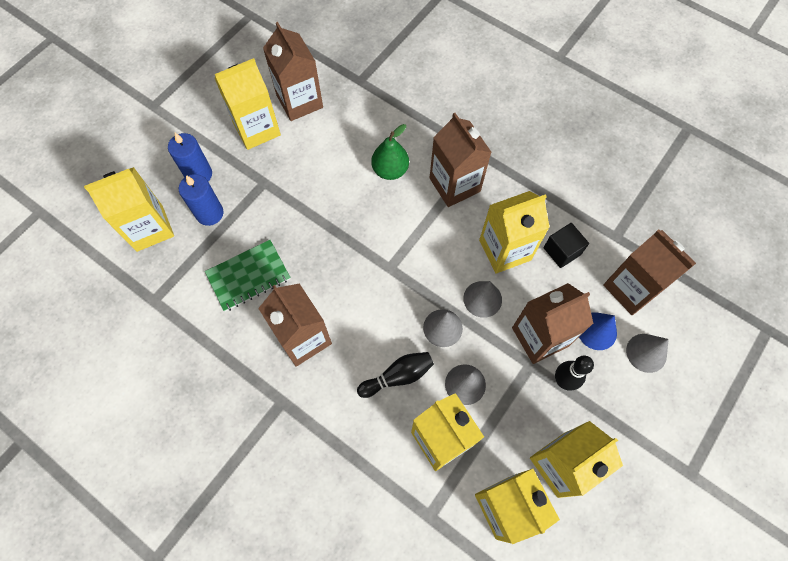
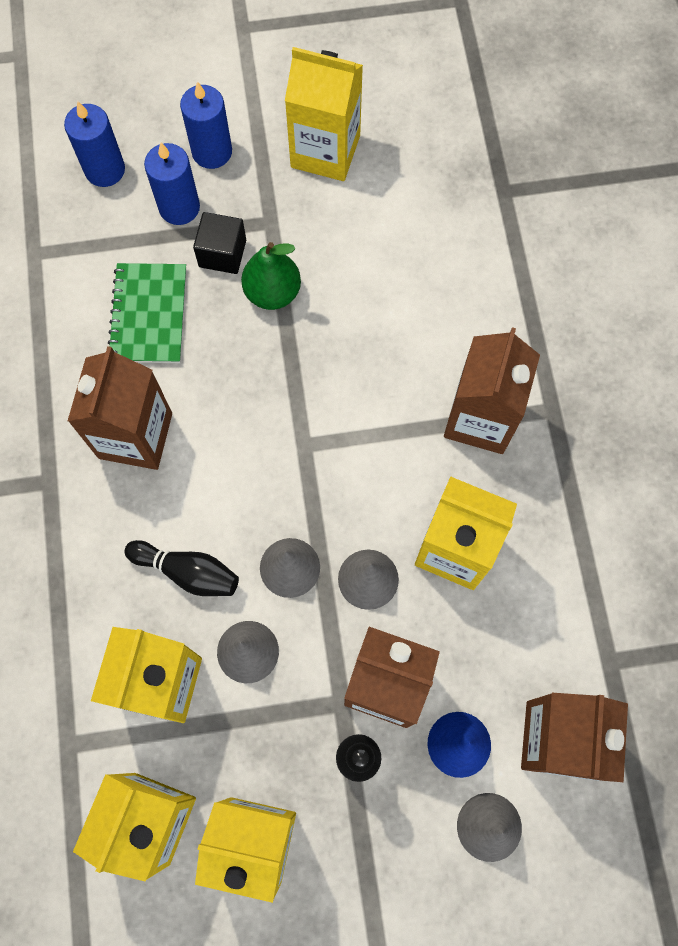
camera: 45 degrees right, 5 degrees up
(149, 228) = (105, 170): yellow carton -> blue candle
(248, 276) = (149, 315): green notebook -> green notebook turned 75 degrees clockwise
(299, 101) = (407, 158): brown carton -> none
(390, 170) = (424, 333): green pear -> green pear (272, 292)
(562, 251) = (522, 615): black cube -> black cube (222, 253)

